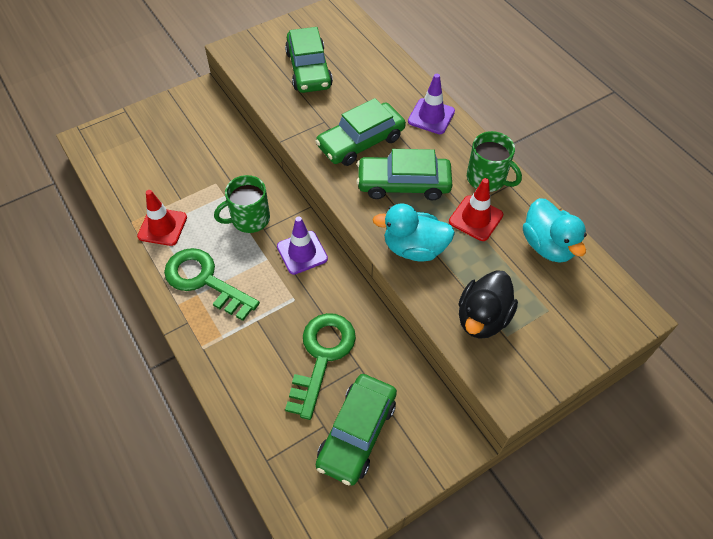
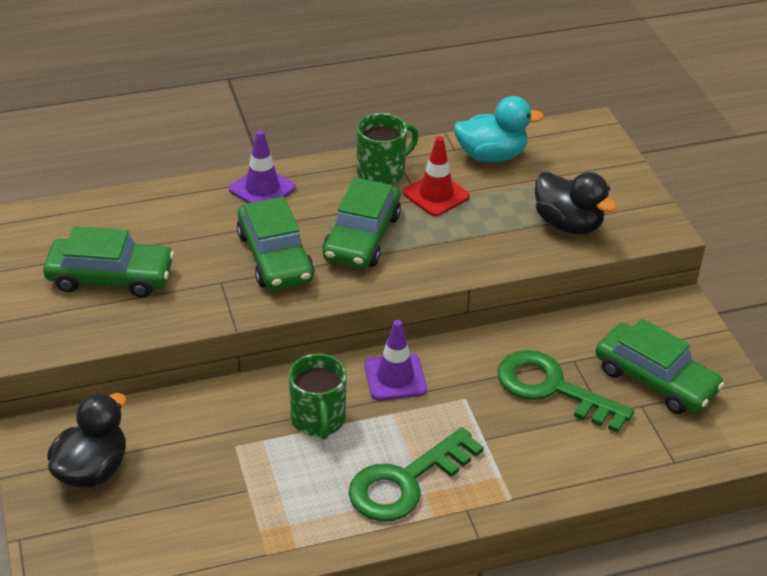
camera: 75 degrees left, 15 degrees down
(162, 227) = (292, 517): red traffic cone -> none
(180, 124) = (92, 470): none -> black duck
(414, 248) = (461, 251): turquoise duck -> none

